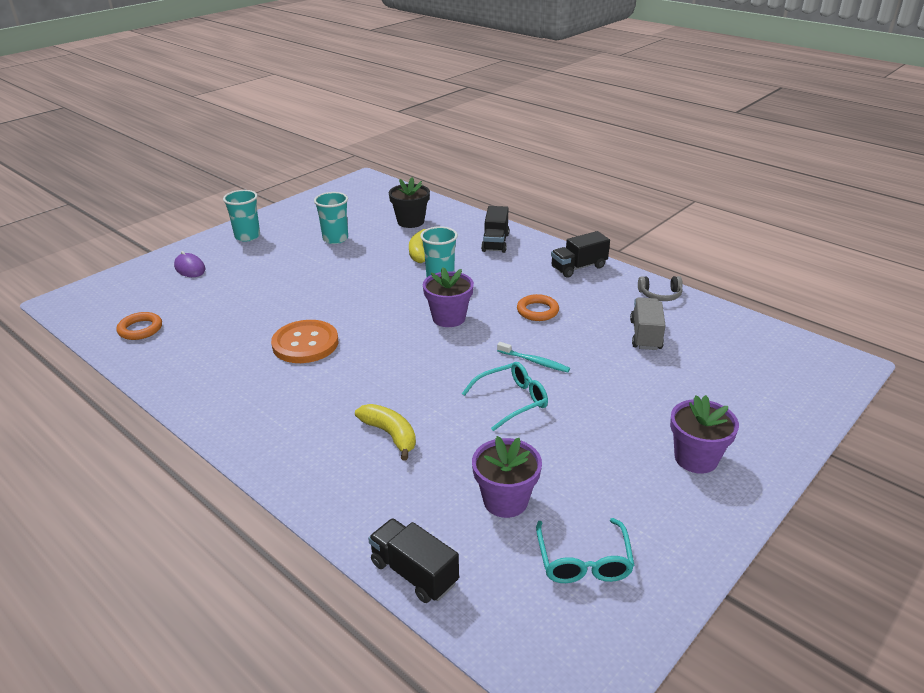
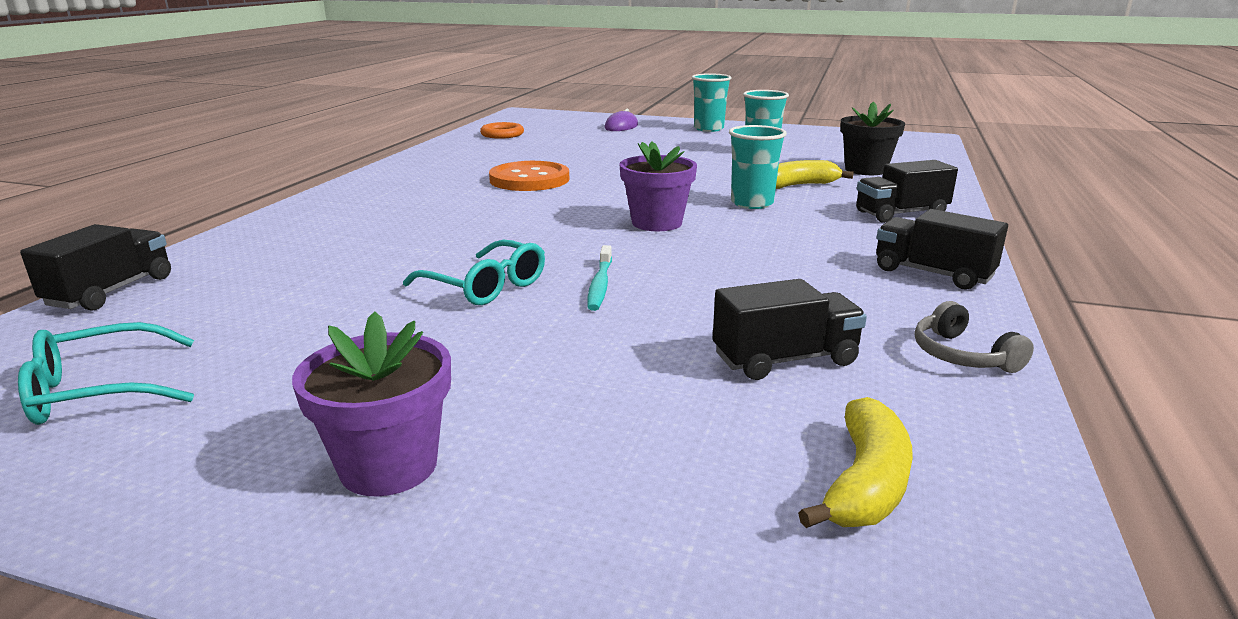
camera: 65 degrees right, 10 degrees down
(390, 434) = (375, 239): yellow banana -> yellow banana (865, 483)
(505, 500) = (247, 317): purple flower pot -> none
(537, 311) = (746, 266): orange ring -> none
(645, 335) = (785, 359): grey truck -> black truck

